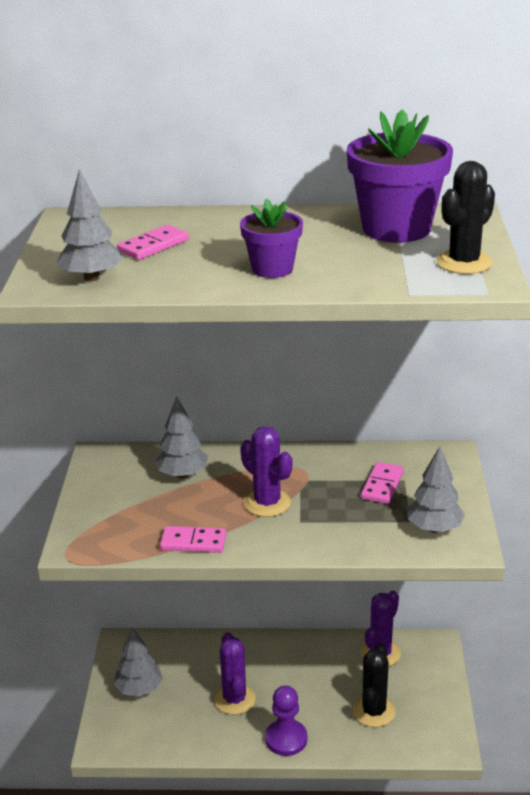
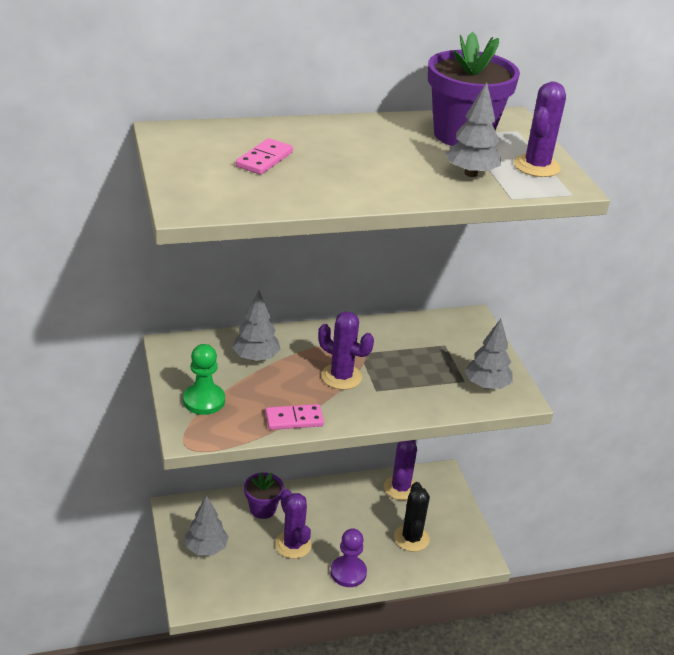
camera: 20 degrees left, 5 degrees up
(91, 278) = (229, 195): grey tree -> grey tree (470, 173)
(106, 513) = (204, 400): none -> green pawn
(272, 269) = (384, 179): purple flower pot -> purple flower pot (262, 509)
(382, 485) = (429, 351): pink domino -> none
(464, 263) = (536, 166): black cactus -> purple cactus

